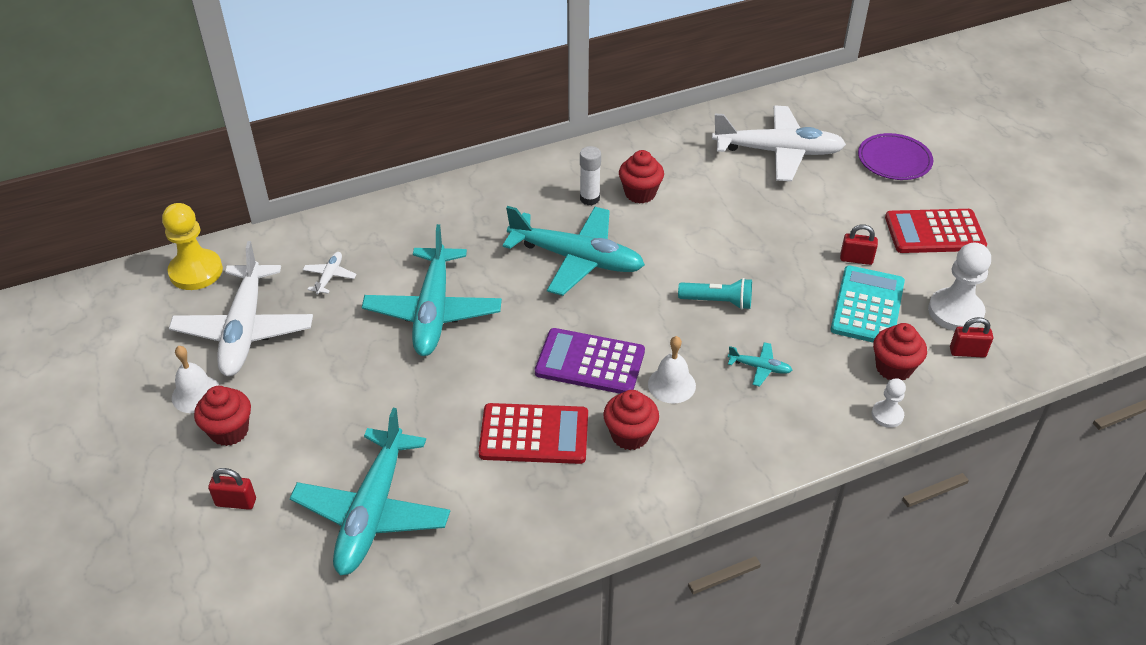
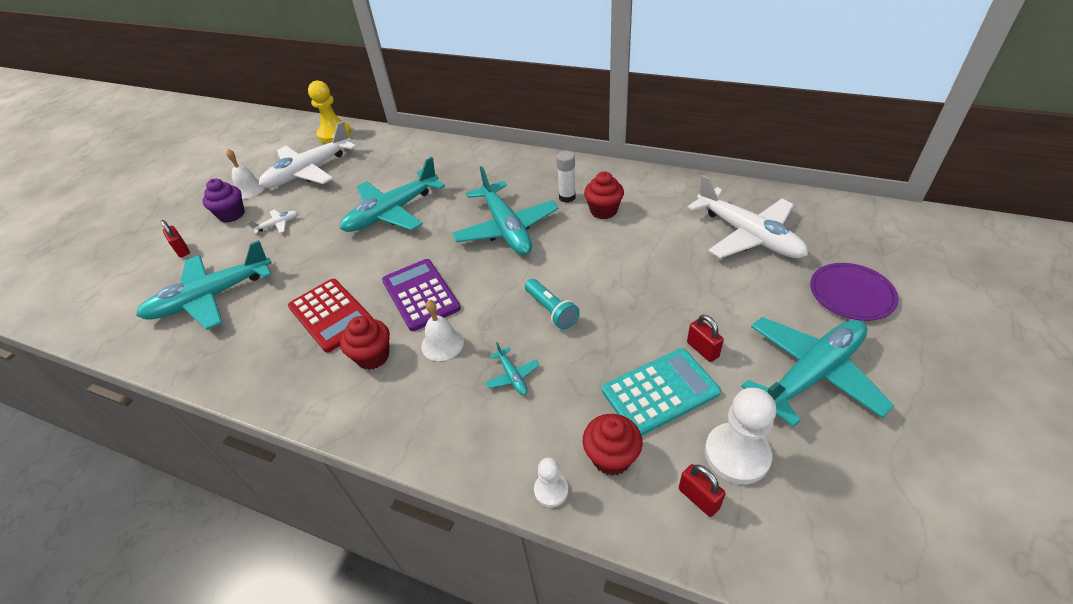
camera: 50 degrees right, 0 degrees up
(229, 431) = (232, 215): red cupcake -> purple cupcake
(329, 277) = (378, 166): white plane -> white plane (277, 224)
(934, 232) = (811, 374): red calculator -> turquoise plane

